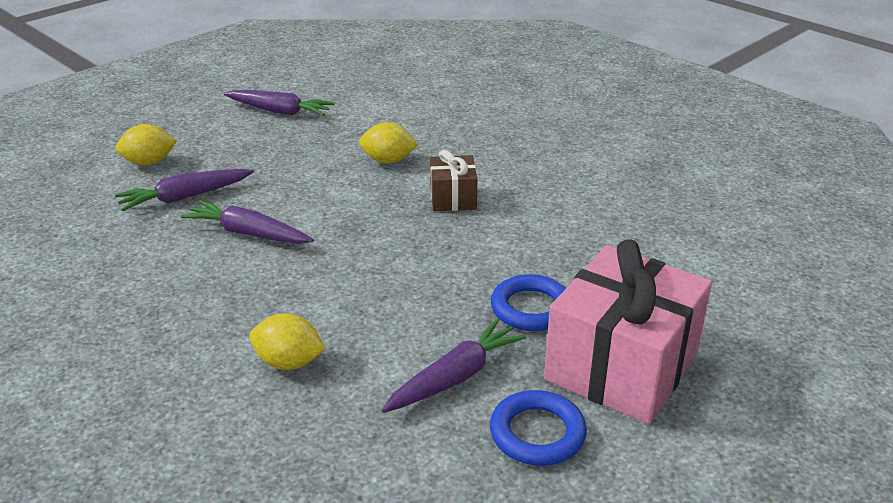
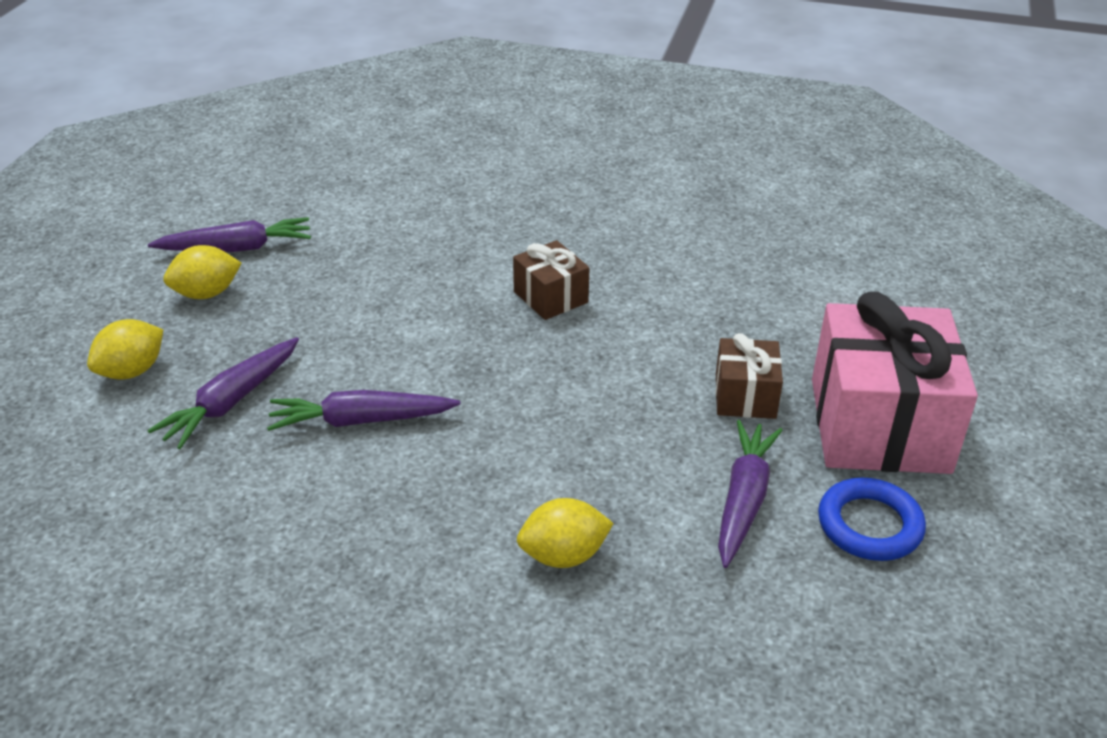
camera: 30 degrees left, 5 degrees up
(388, 161) = (435, 274): yellow lemon -> yellow lemon (206, 293)
(531, 308) = (745, 396): blue ring -> brown gift

